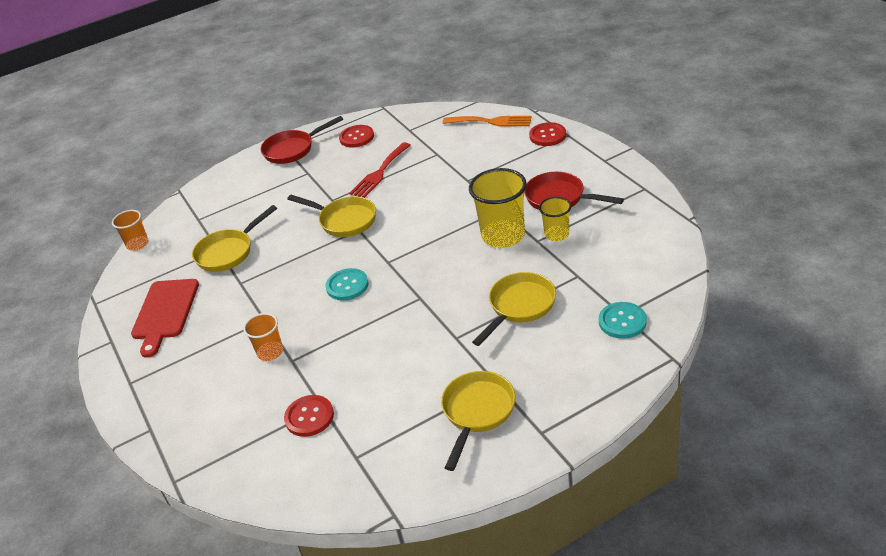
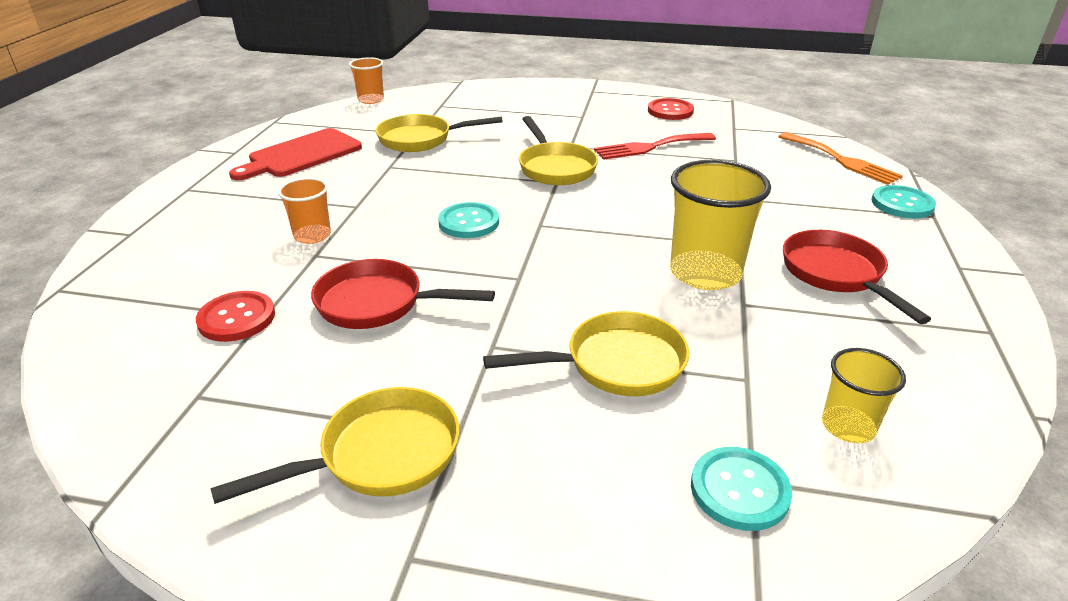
camera: 35 degrees right, 5 degrees down
(292, 149) = (596, 94): red pan -> red pan (378, 303)
(547, 135) = (902, 204): red button -> turquoise button
(557, 234) = (780, 312): yellow cup -> yellow cup (848, 426)

